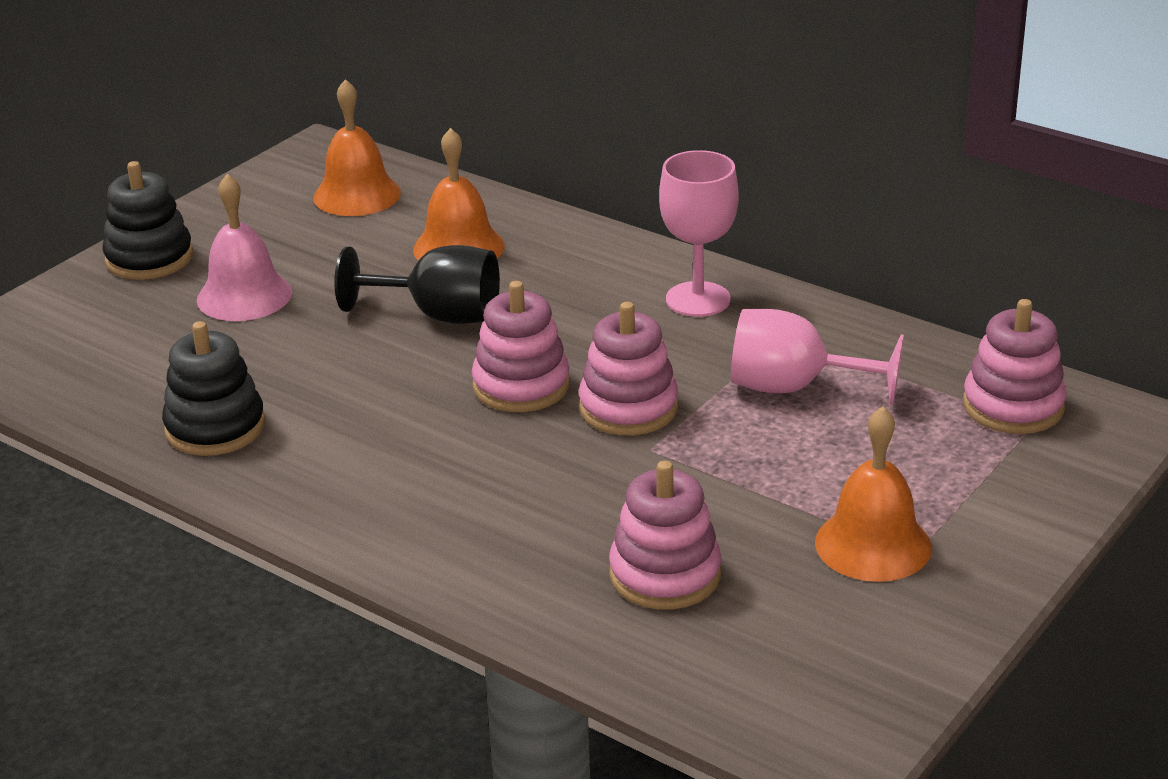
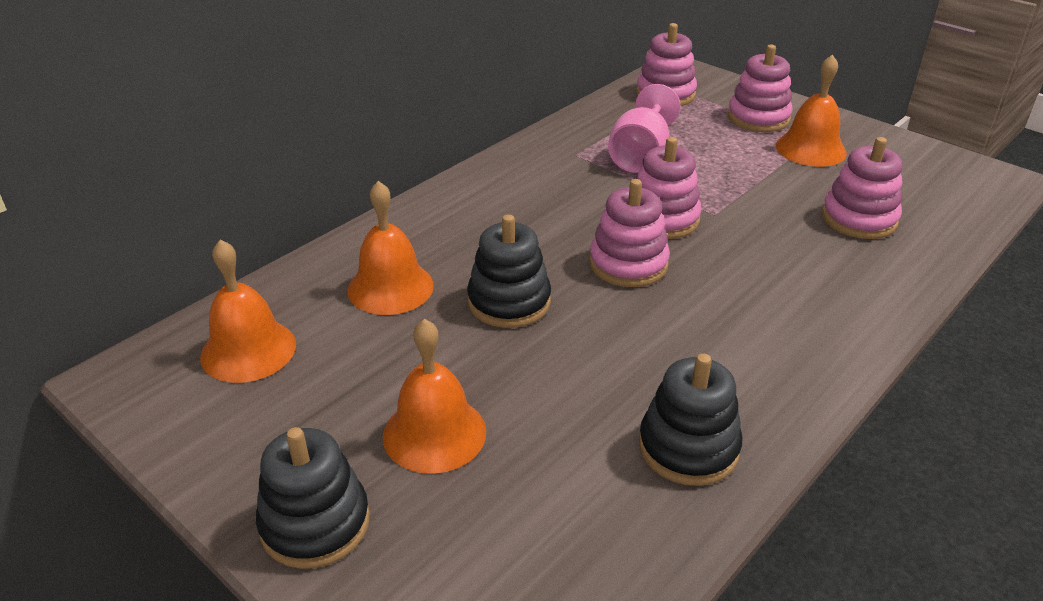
camera: 85 degrees left, 5 degrees up
(244, 296) = (434, 433): pink bell -> orange bell
(440, 315) = (509, 302): black goblet -> black stacking toy
(698, 299) = (517, 180): pink goblet -> none
(965, 496) = (758, 118): none -> pink stacking toy

